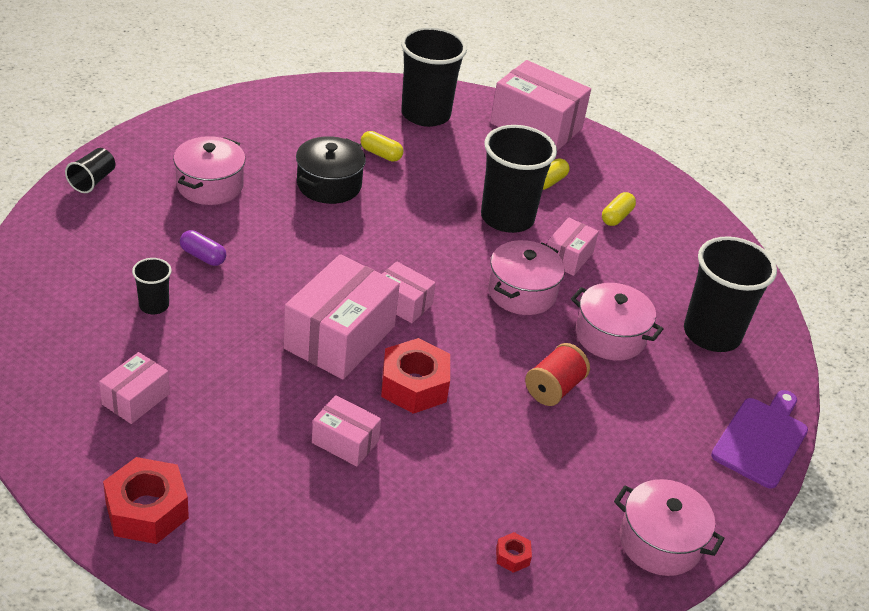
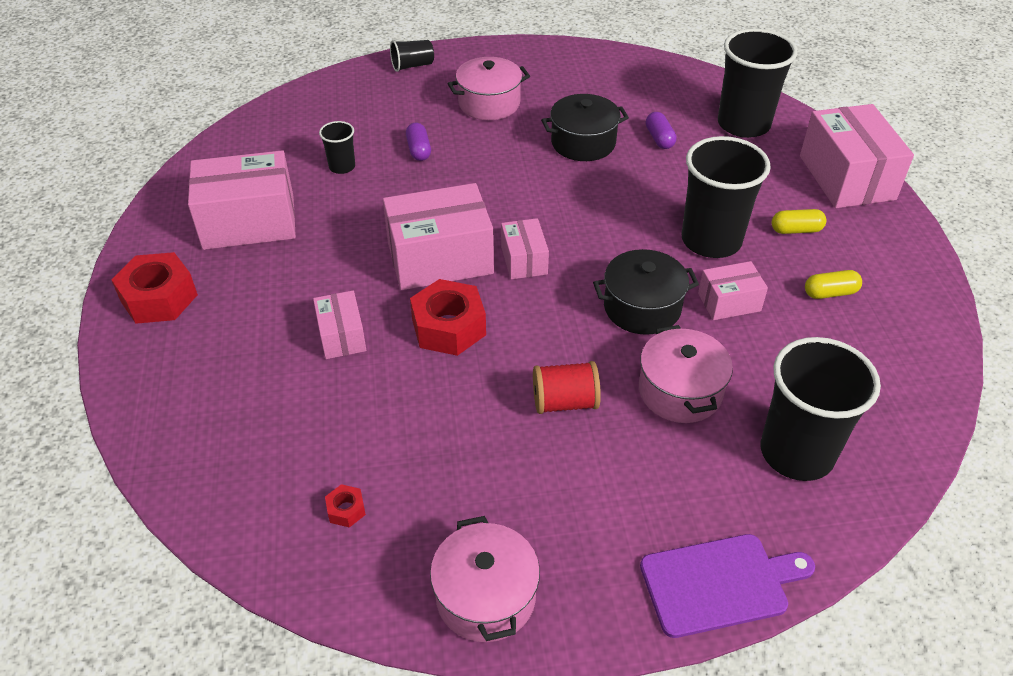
camera: 50 degrees right, 5 degrees up
(135, 399) = (249, 222): pink box -> pink box, size x1.89
(381, 154) = (659, 138): yellow capsule -> purple capsule
(522, 292) = (642, 307): pink pot -> black pot

